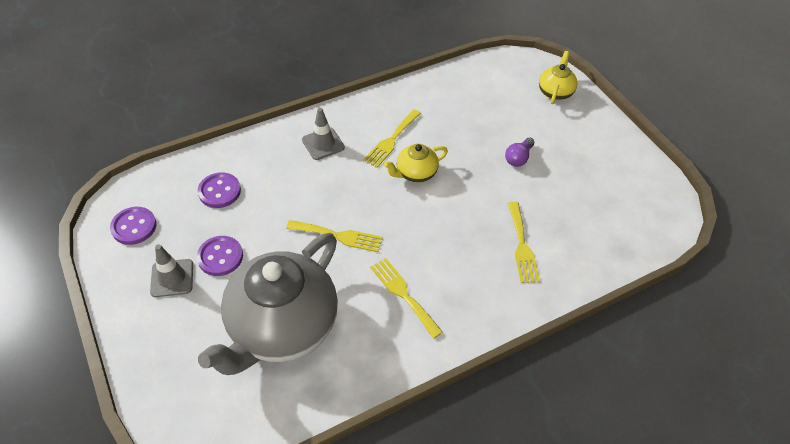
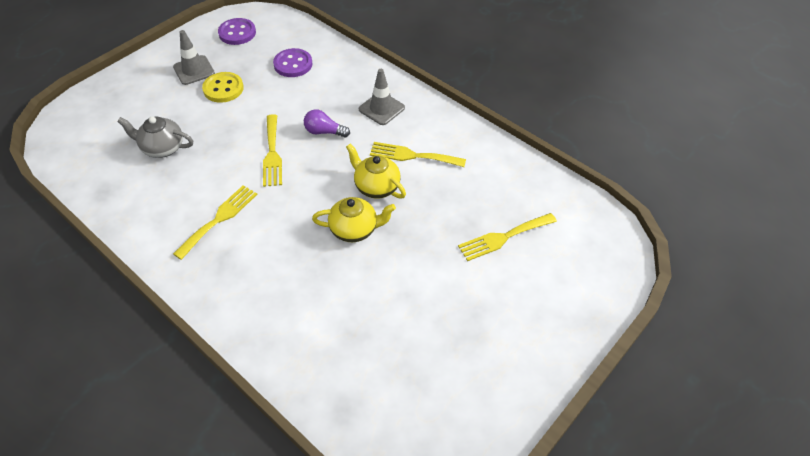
camera: 70 degrees right, 0 degrees up
(220, 257) = (223, 89): purple button -> yellow button
(282, 327) = (162, 148): grey teapot -> grey teapot, size x0.44
(518, 158) = (444, 271): purple light bulb -> purple light bulb (324, 132)
(522, 246) = (313, 303): yellow fork -> yellow fork (503, 237)
(555, 92) = (581, 285): yellow teapot -> yellow teapot (354, 229)

